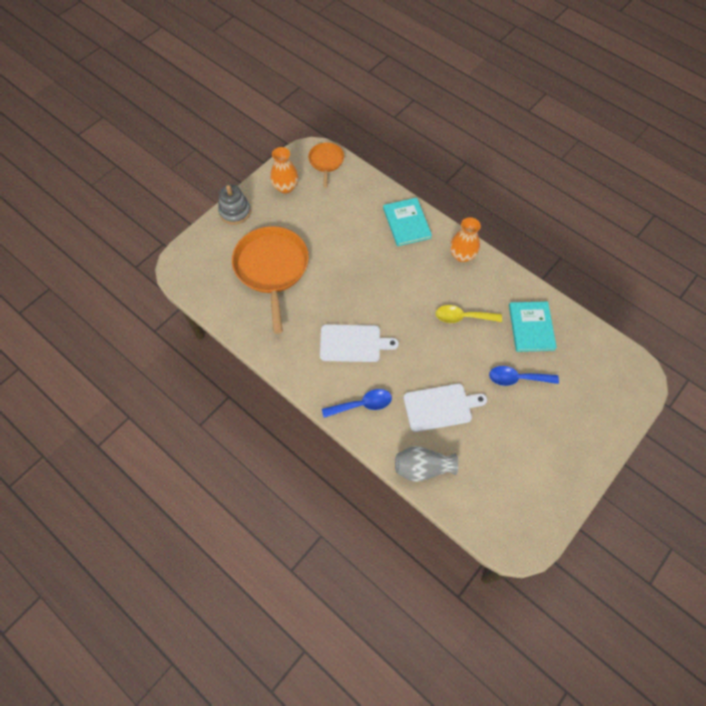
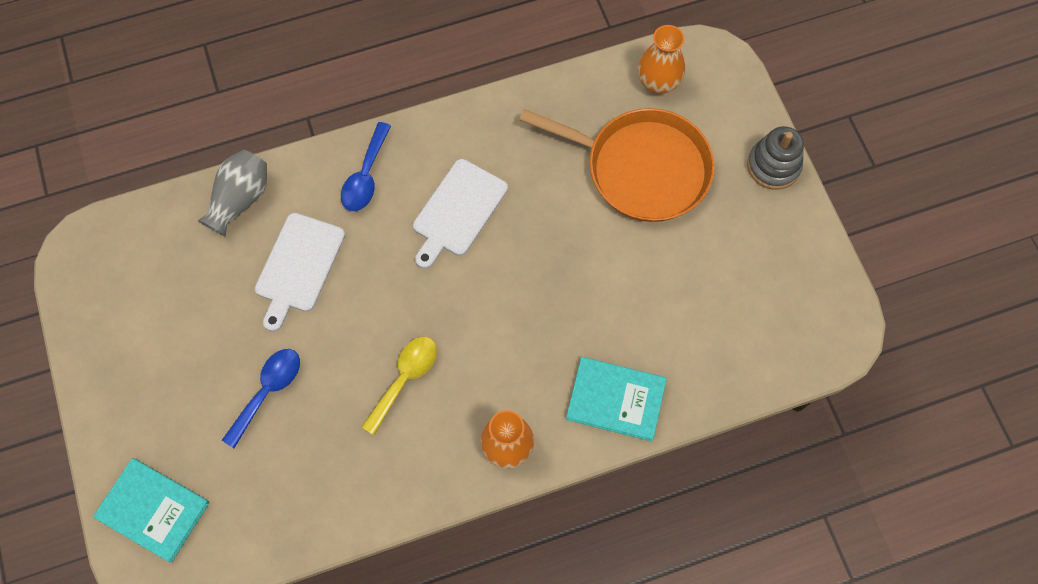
camera: 120 degrees right, 5 degrees up
(285, 187) = (785, 257): orange vase -> orange vase (658, 82)
(326, 161) = (809, 344): orange pan -> none
(531, 327) = (326, 466): turquoise book -> turquoise book (153, 510)

